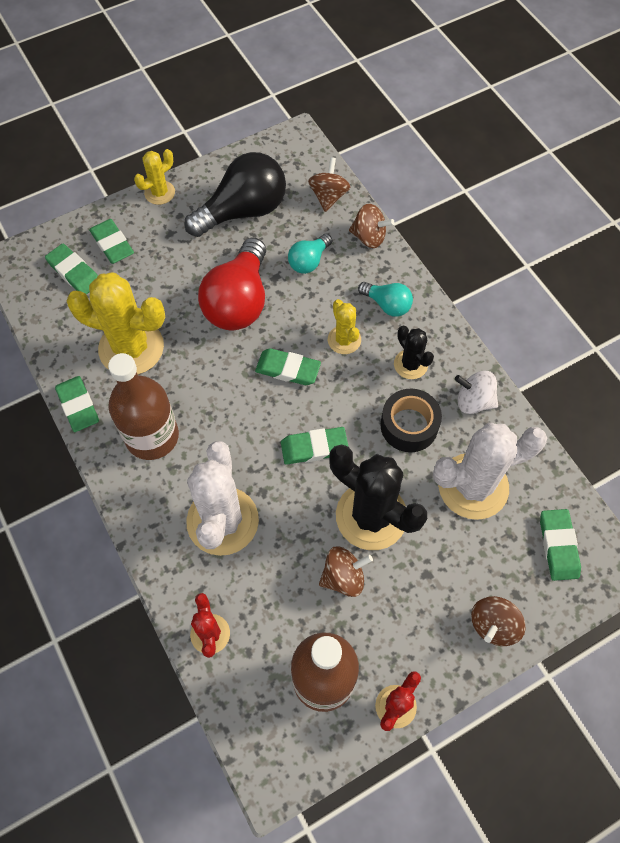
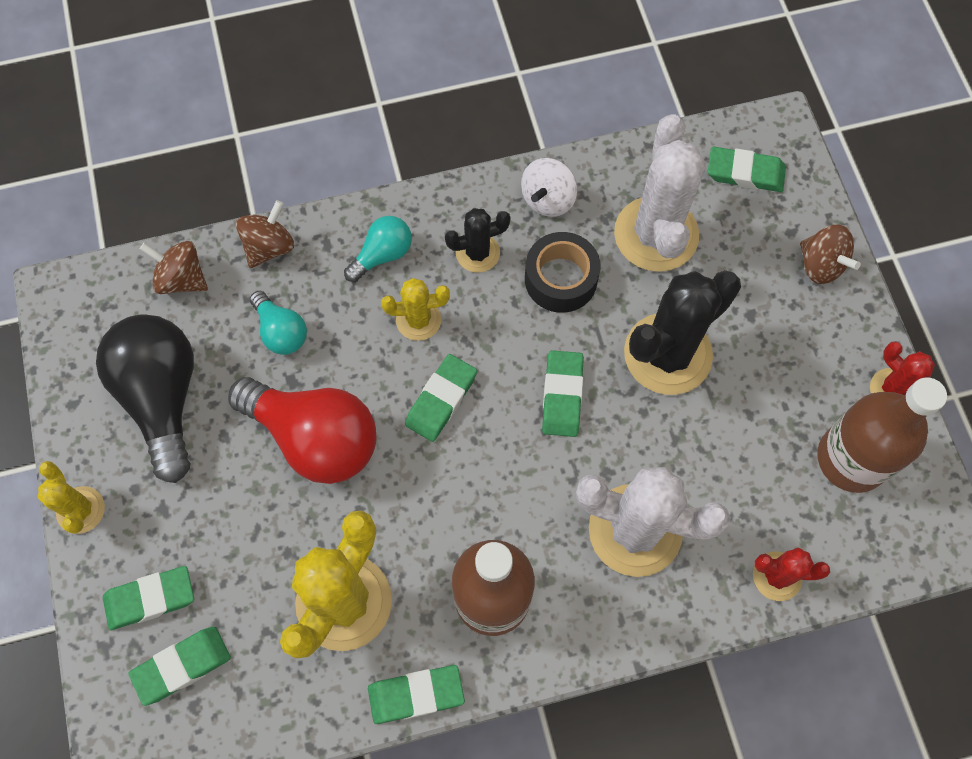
camera: 75 degrees left, 5 degrees up
(343, 577) = (736, 405): brown spinning top -> none

